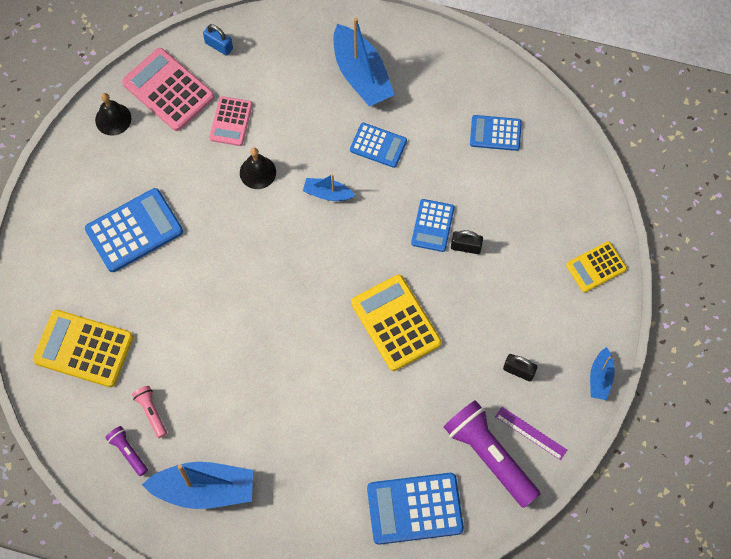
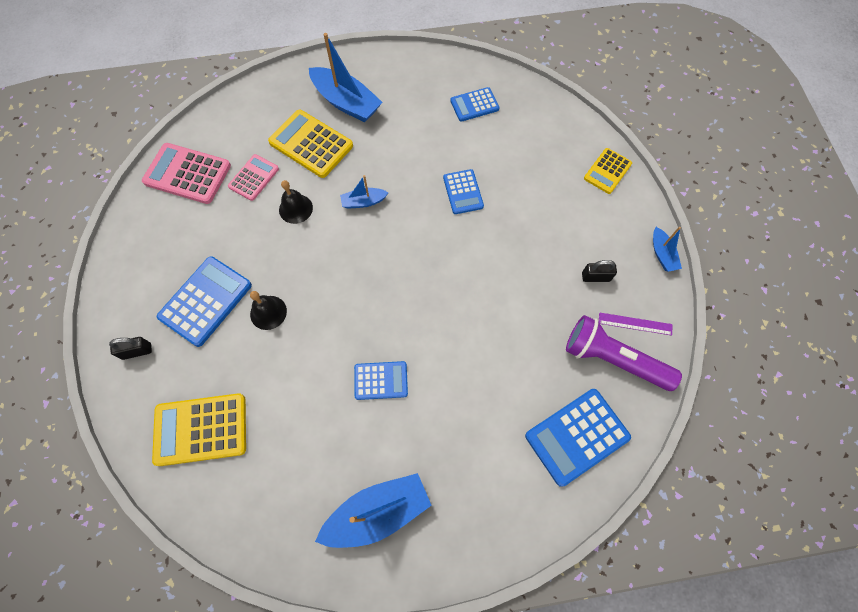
camera: 25 degrees left, 0 degrees up
(113, 119) = (147, 215): black bell -> black bell (268, 312)
(128, 452) = (287, 510): purple flashlight -> none
(151, 412) = (293, 460): pink flashlight -> none
(219, 46) = (217, 124): blue padlock -> none
(231, 121) = (254, 178): pink calculator -> pink calculator turned 135 degrees counterclockwise
(378, 145) = (387, 149): blue calculator -> blue calculator (381, 380)
(395, 323) = (474, 282): yellow calculator -> yellow calculator (311, 144)
(466, 247) = (498, 197): black padlock -> black padlock (137, 351)

